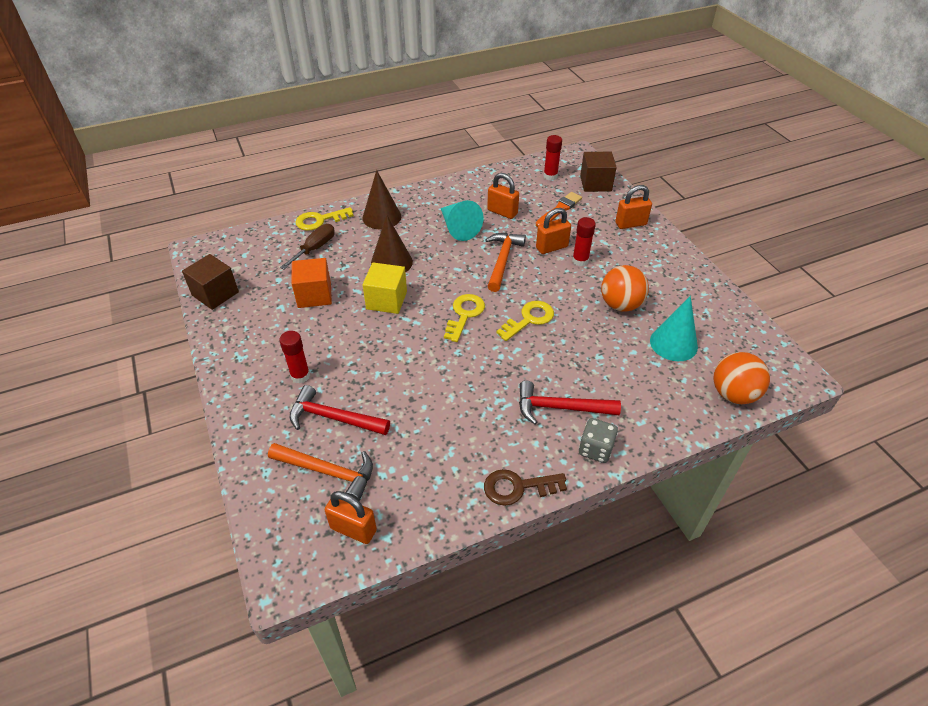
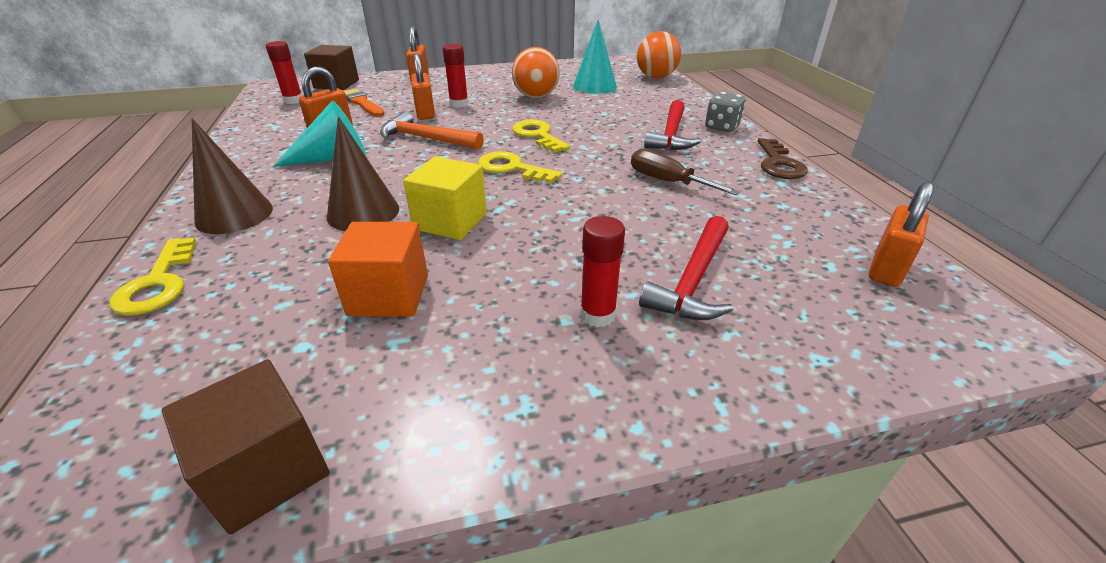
camera: 80 degrees left, 10 degrees down
(315, 248) = (246, 291): brown screwdriver -> brown screwdriver (667, 181)
(328, 472) = (798, 288): orange hammer -> none

